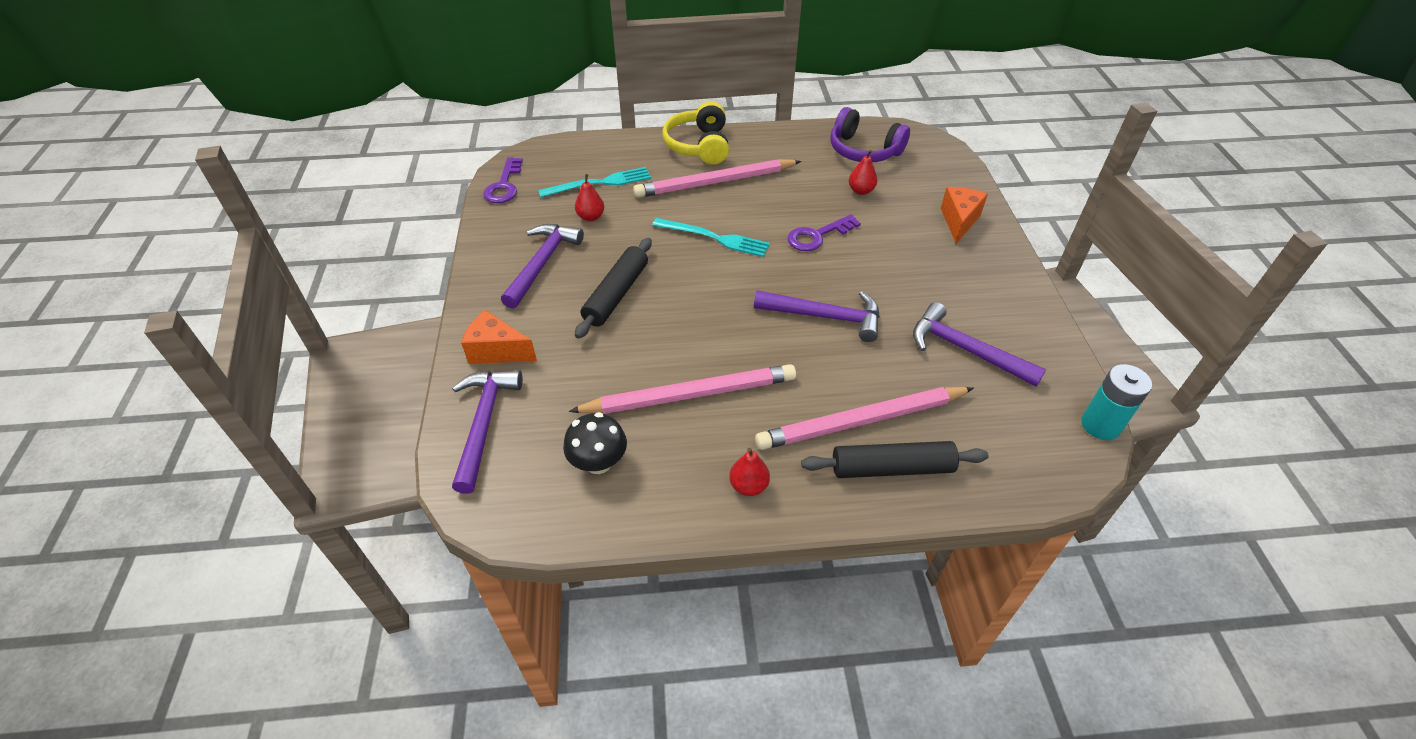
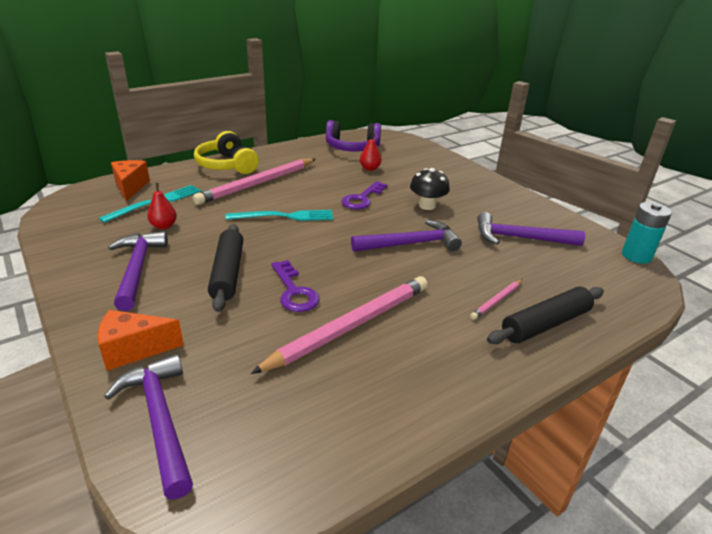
camera: 30 degrees left, 15 degrees down
(504, 186) = (59, 222): purple key -> purple key (294, 291)
(598, 462) = (309, 409): black mushroom -> black mushroom (427, 206)
(748, 486) = (456, 376): red pear -> none
(862, 421) = (496, 301): pink pencil -> pink pencil, size x0.45
(959, 221) = (447, 172): orange cheese -> orange cheese (130, 187)

